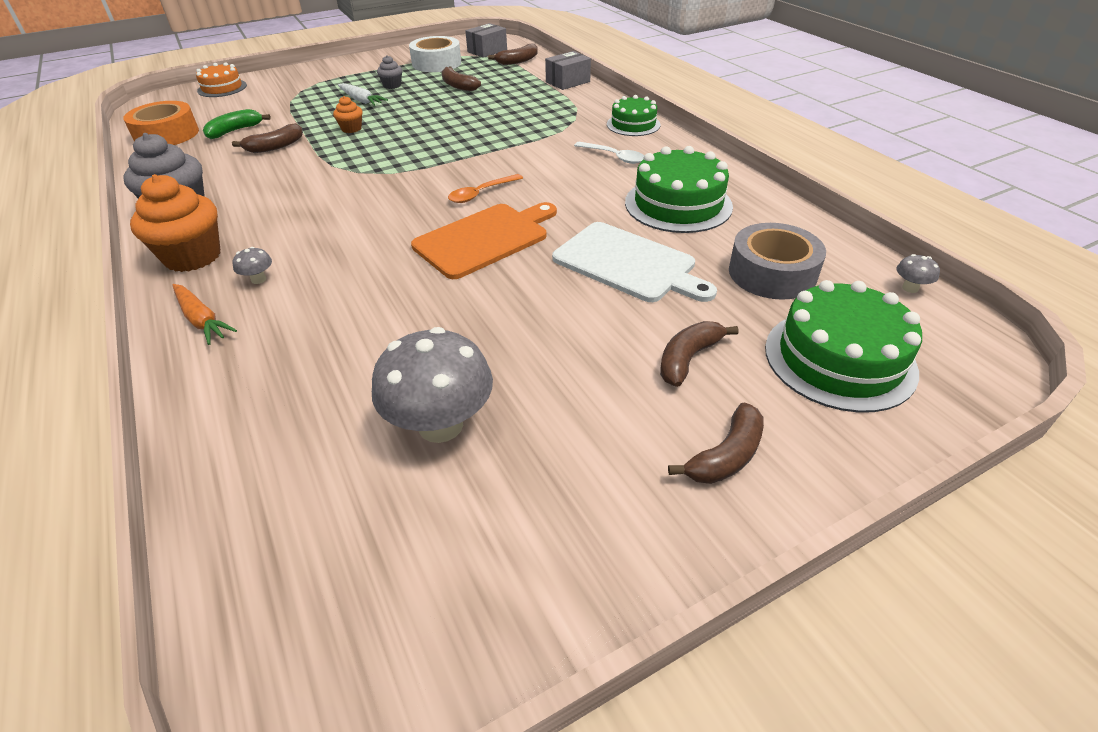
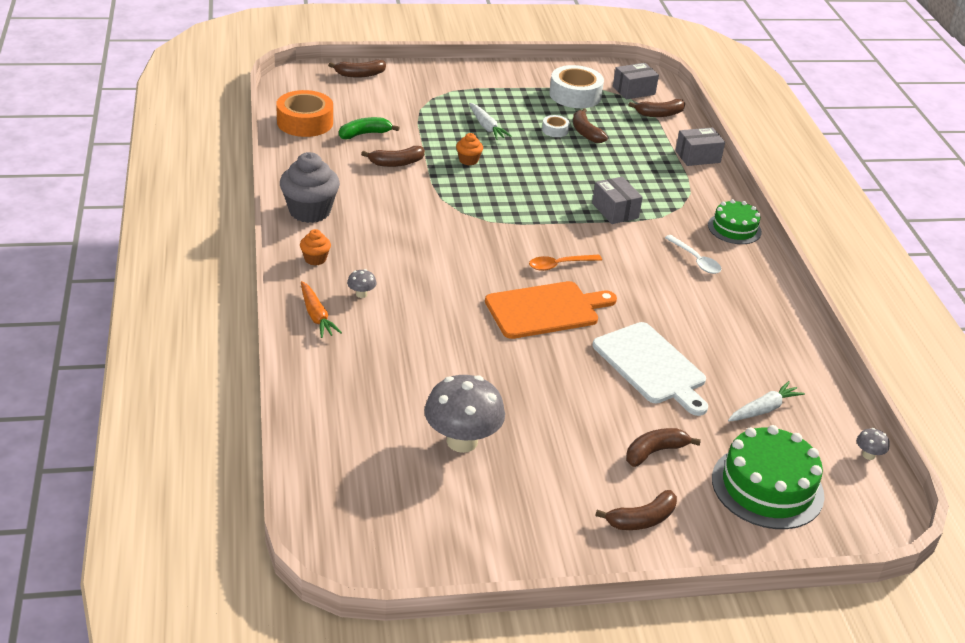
camera: 15 degrees right, 5 degrees down
(193, 257) = (315, 259): orange cupcake -> orange cupcake, size x0.50
(222, 88) = (360, 74): orange cake -> brown banana
(392, 85) = (521, 114): grey cupcake -> none
(429, 90) = (555, 130): none -> white tape
(514, 136) = (615, 211): none -> grey box
(678, 204) = (725, 325): green cake -> none
(772, 273) = (764, 409): grey tape -> white carrot

